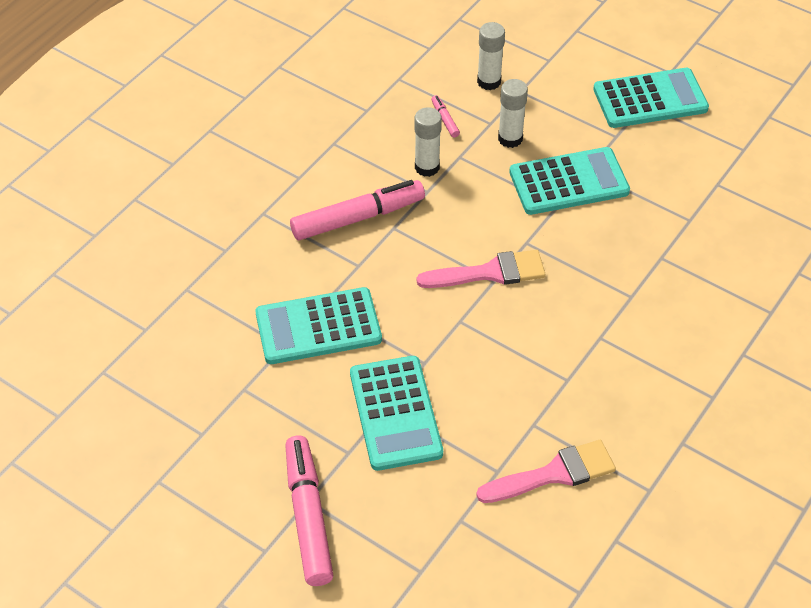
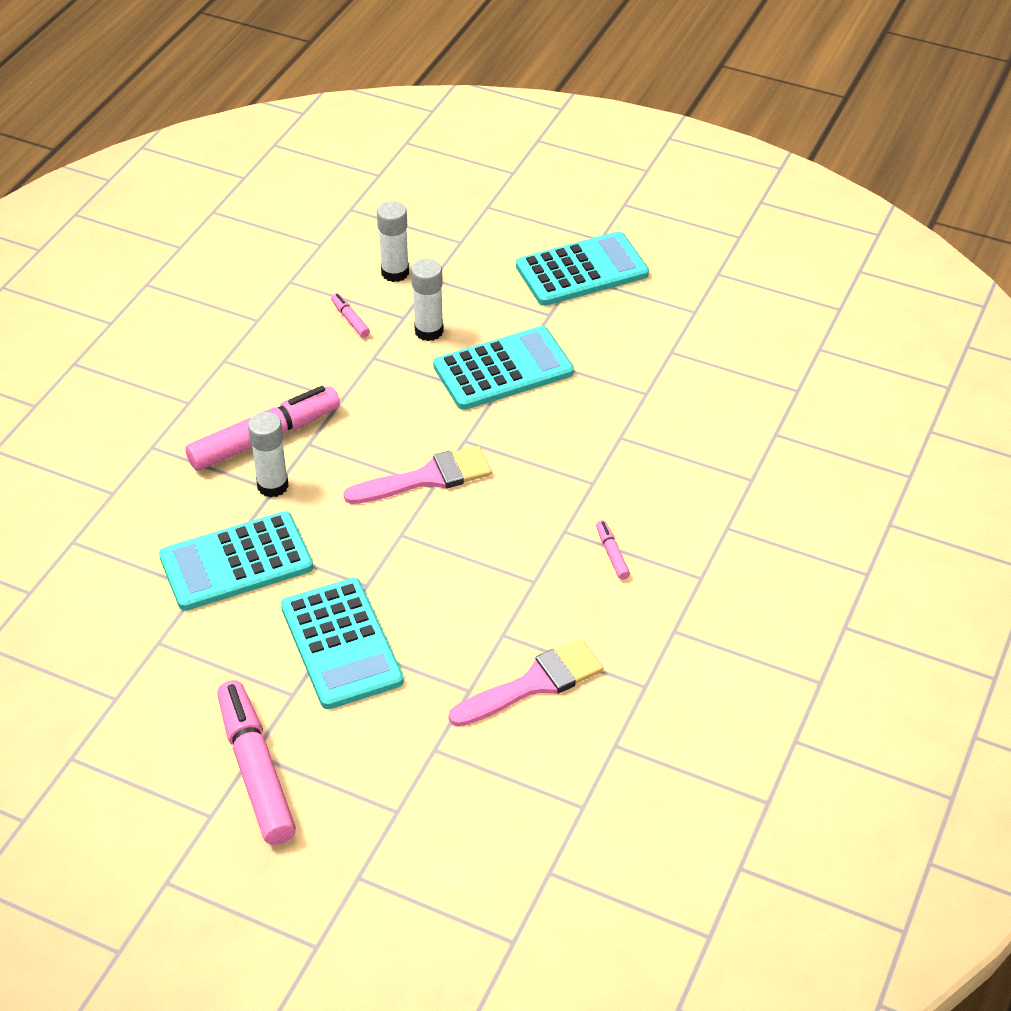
camera: 10 degrees left, 5 degrees down
(427, 167) = (337, 373): white glue stick -> white glue stick (273, 486)
(638, 364) = (612, 554): none -> pink marker

